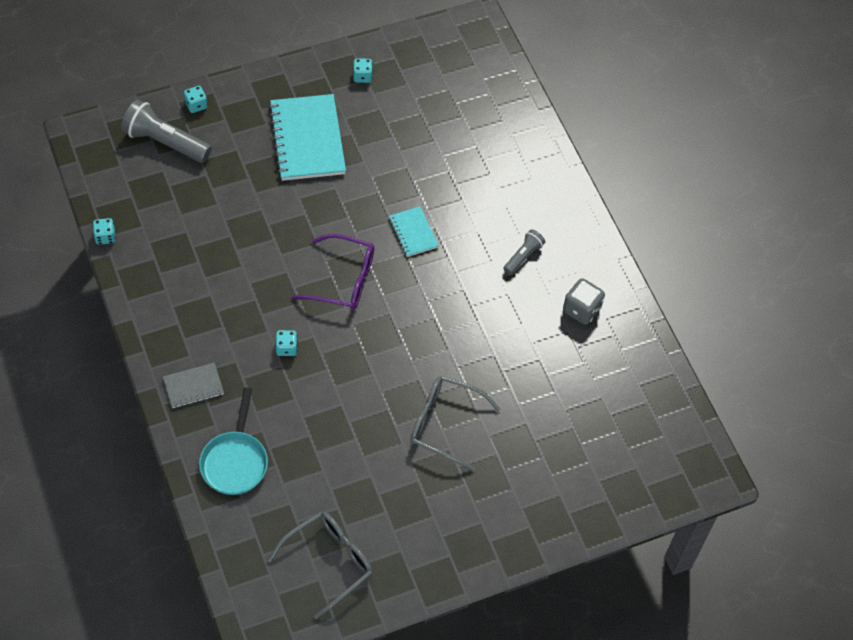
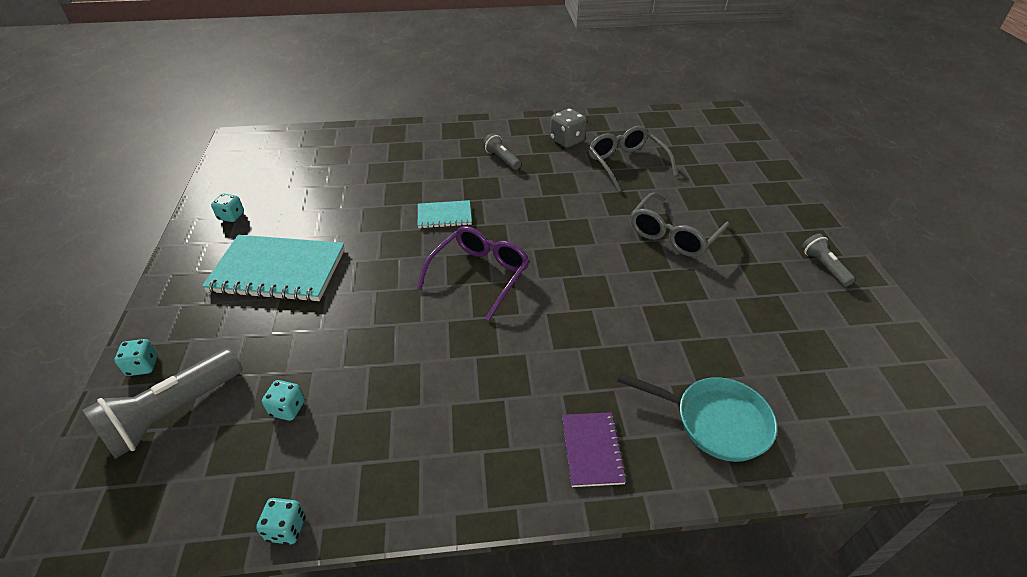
camera: 70 degrees left, 15 degrees down
(193, 386) = (592, 450): grey notebook -> purple notebook
(286, 348) = (555, 339): turquoise dice -> turquoise dice (288, 408)
(328, 563) = (852, 353): grey glasses -> grey glasses (626, 164)
(435, 552) = (823, 266): none -> grey flashlight

